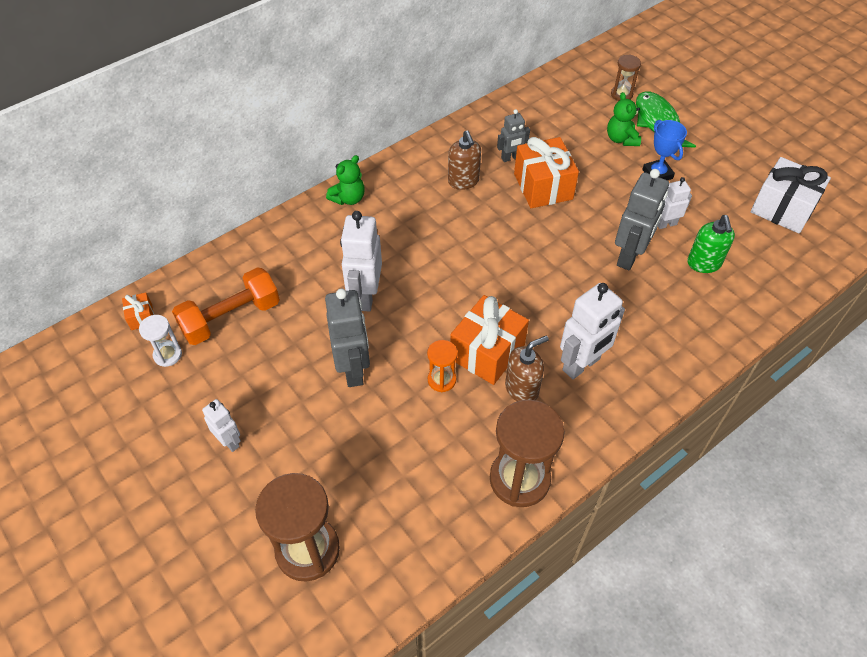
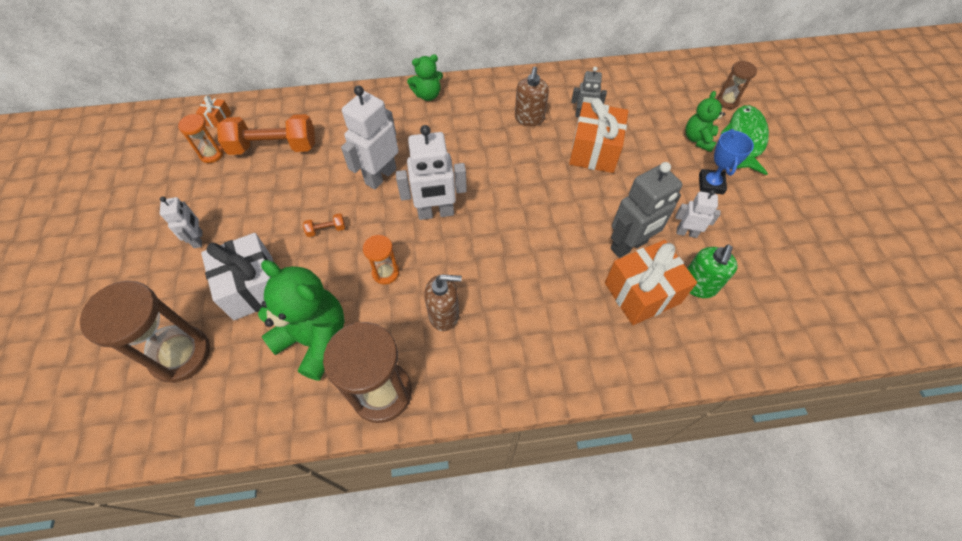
camera: 30 degrees right, 5 degrees up
(167, 355) = (211, 154): white hourglass -> orange hourglass
(353, 369) = (326, 229): grey robot -> orange dumbbell
(424, 468) = (315, 339): none -> green teddy bear
(487, 352) = (440, 268): orange gift -> orange gift (642, 293)
(581, 365) = (512, 321): white robot -> white robot (436, 213)
(782, 209) = (821, 271): white gift -> white gift (253, 287)

